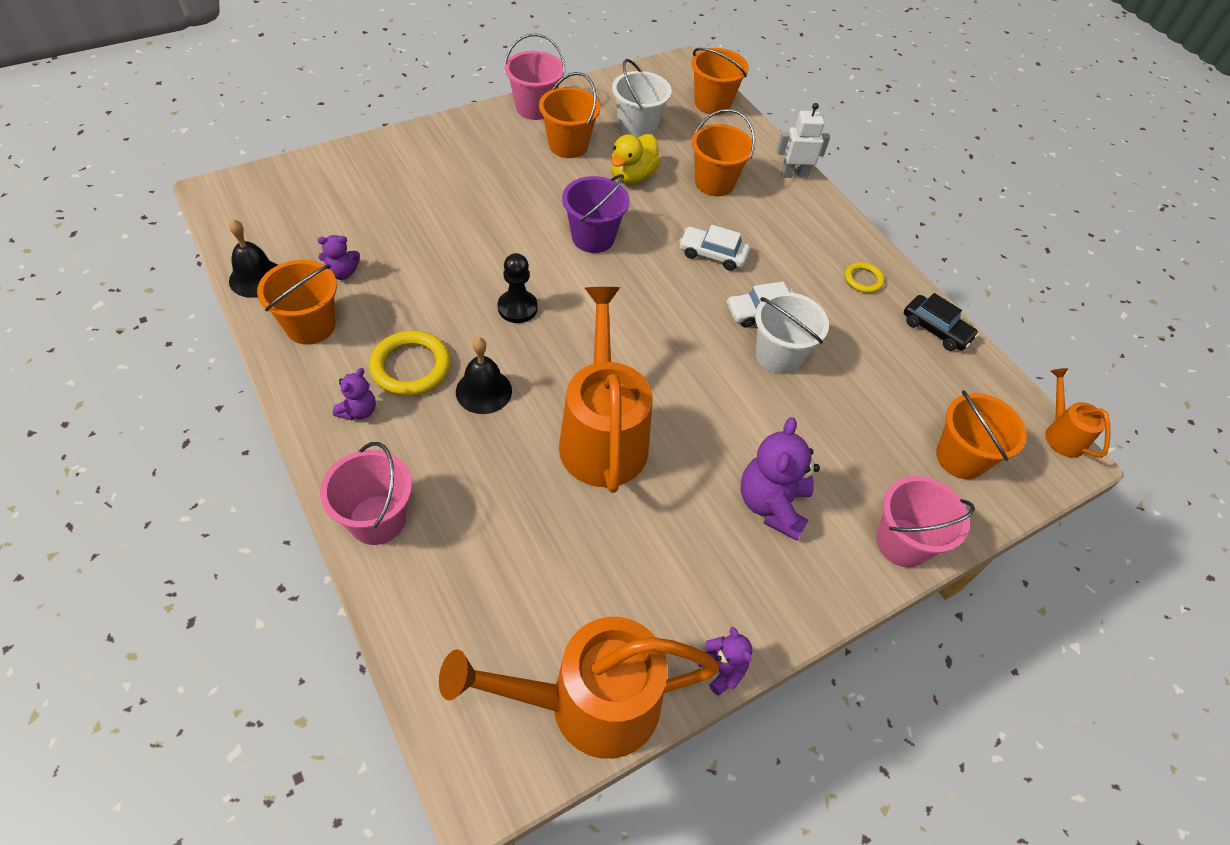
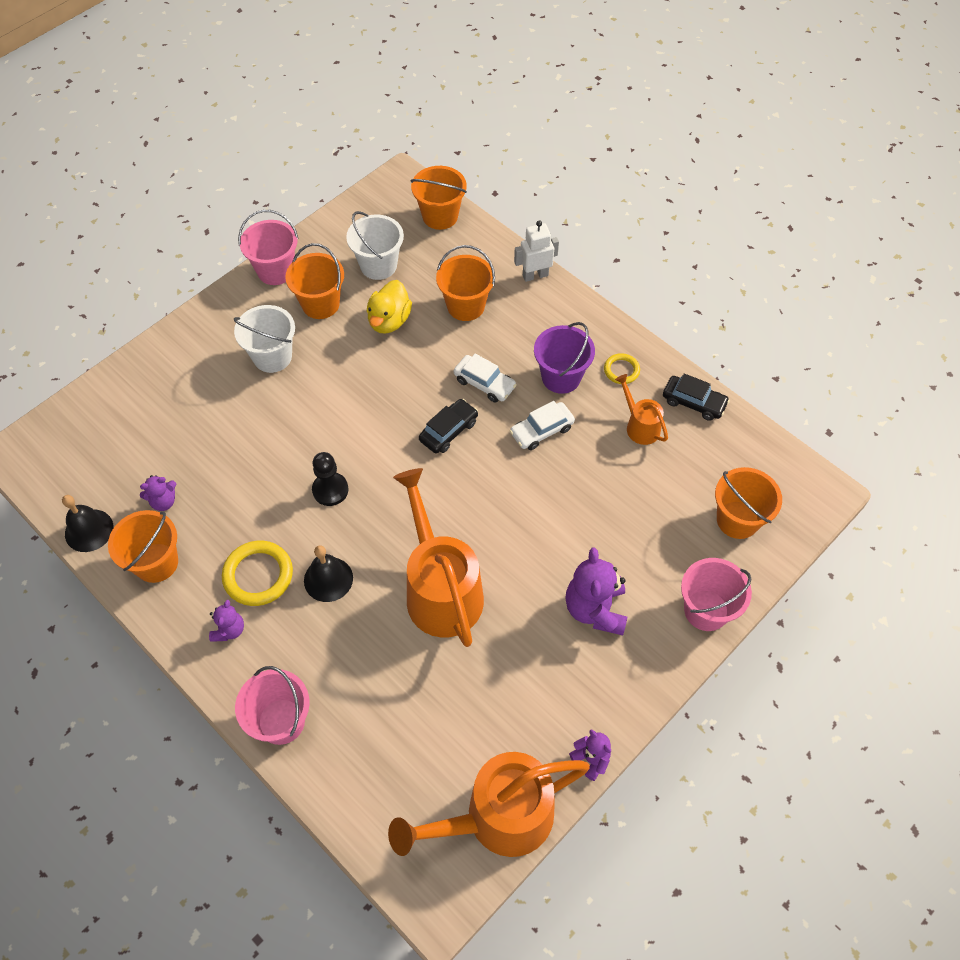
camera: 10 degrees left, 5 degrees up
(593, 237) = (374, 398): purple bucket -> purple bucket (561, 377)
(661, 287) = (449, 431): none -> black car
(712, 254) = (484, 383): white car -> white car turned 150 degrees counterclockwise
(778, 356) = (567, 469): white bucket -> white bucket (272, 357)
(1061, 434) = (814, 473): orange watering can -> orange watering can (639, 426)

